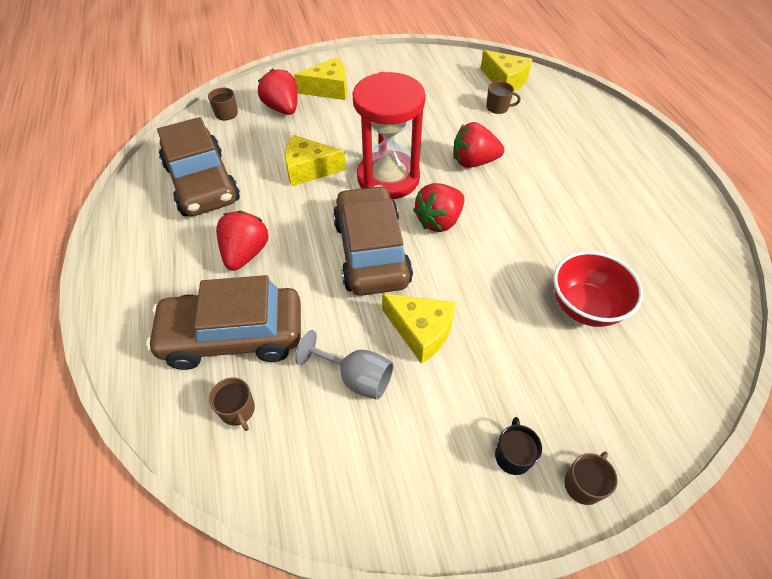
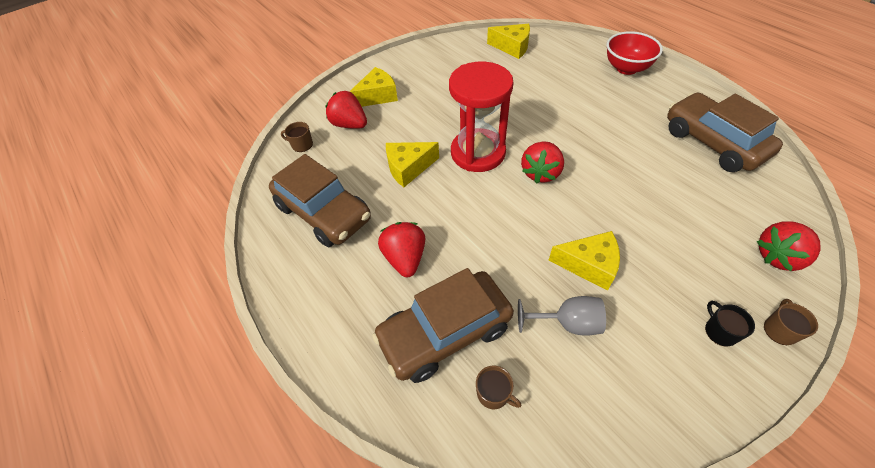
camera: 20 degrees left, 0 degrees up
(371, 252) = (507, 217): brown car -> brown car (713, 142)
(473, 162) = (533, 117): red strawberry -> red strawberry (778, 256)
(498, 107) = (521, 69): brown mug -> none
(585, 307) = (688, 198): red bowl -> red bowl (626, 68)

